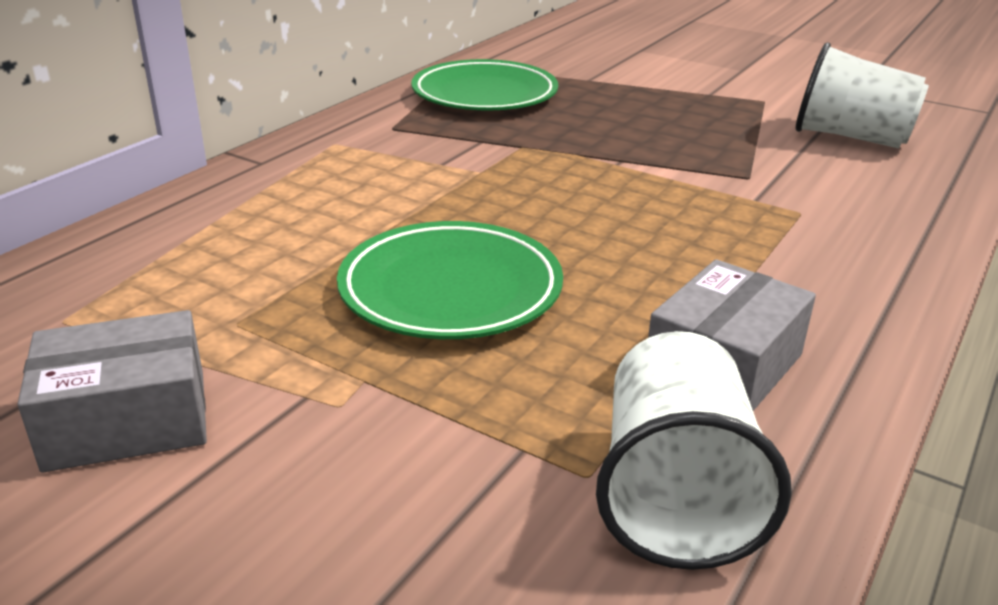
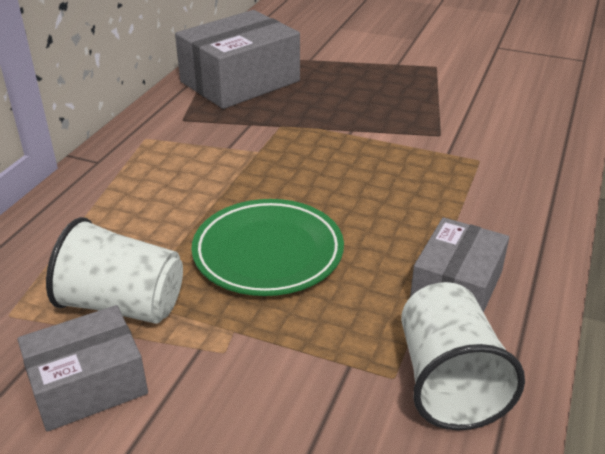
camera: 10 degrees left, 5 degrees up
(484, 95) = (240, 81): green plate -> grey box
(850, 137) = (499, 93): white cup -> white cup (123, 305)

